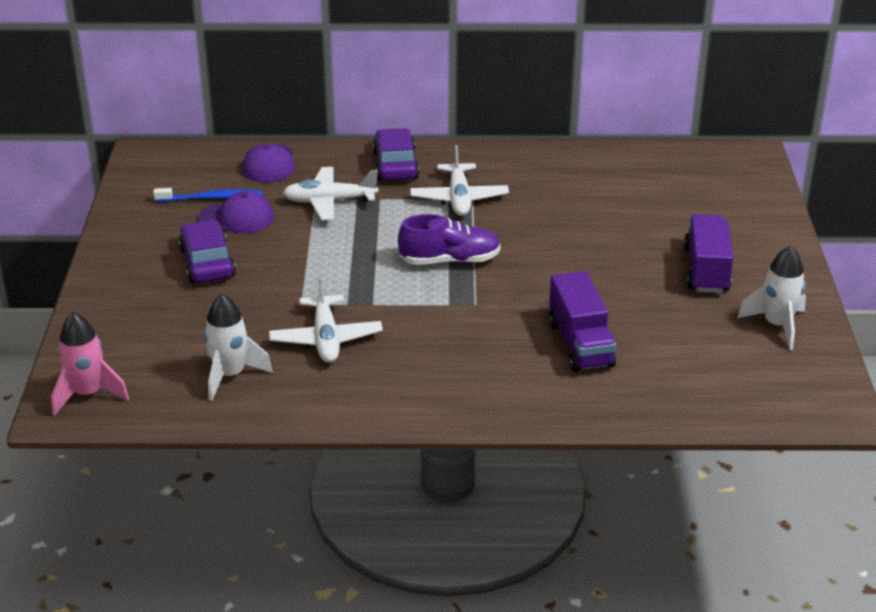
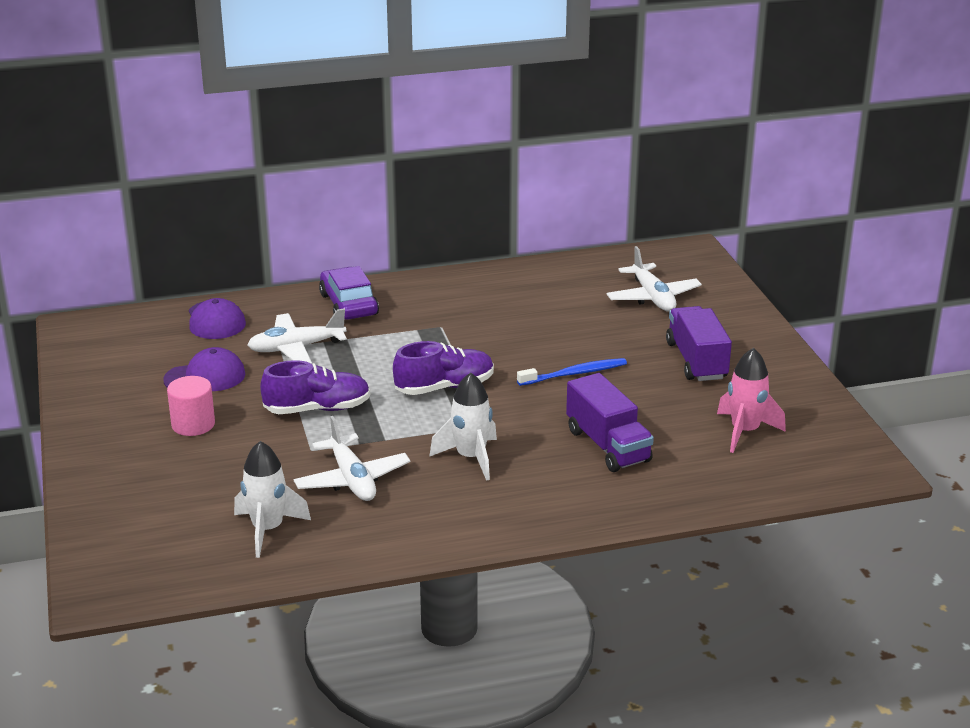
camera: 15 degrees left, 5 degrees down
(88, 394) = (122, 572): pink rocket -> pink rocket (744, 432)
(207, 262) = (193, 424): purple car -> pink cylinder
(211, 198) = (169, 361): blue toothbrush -> blue toothbrush (574, 374)
(323, 264) = (317, 409): none -> purple shoe
(459, 198) = (427, 328): white plane -> white plane (652, 297)
(777, 325) = (784, 401): white rocket -> white rocket (471, 458)

